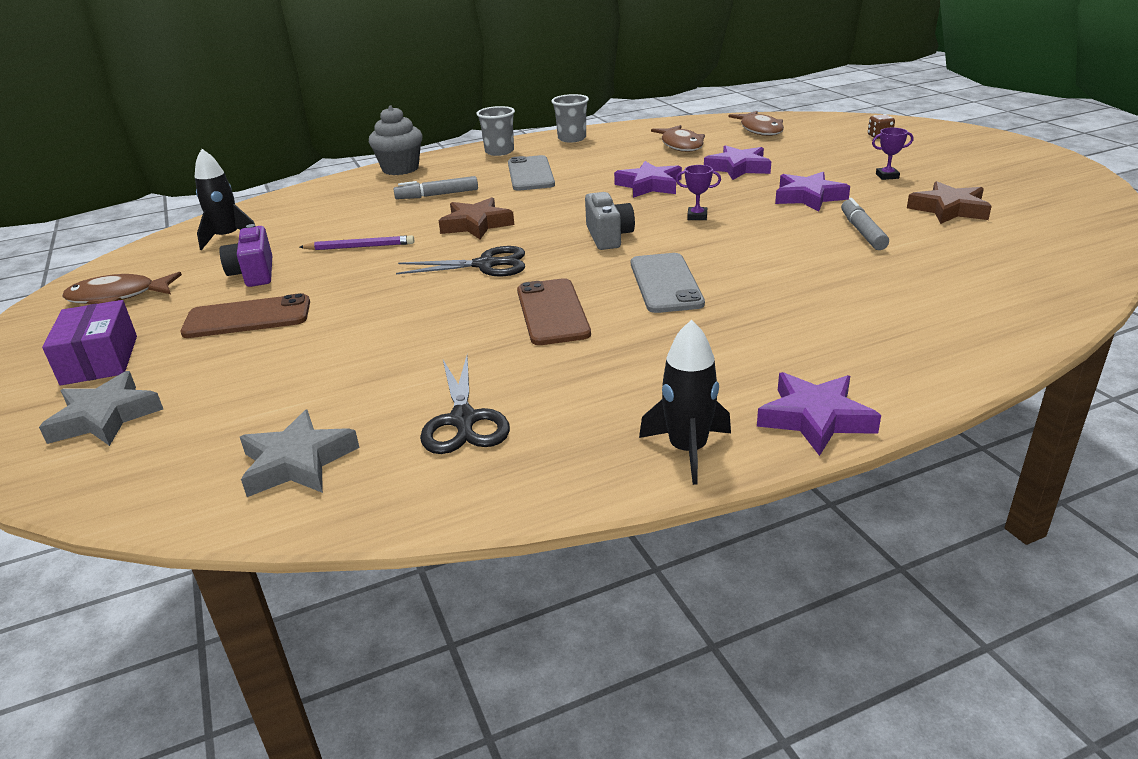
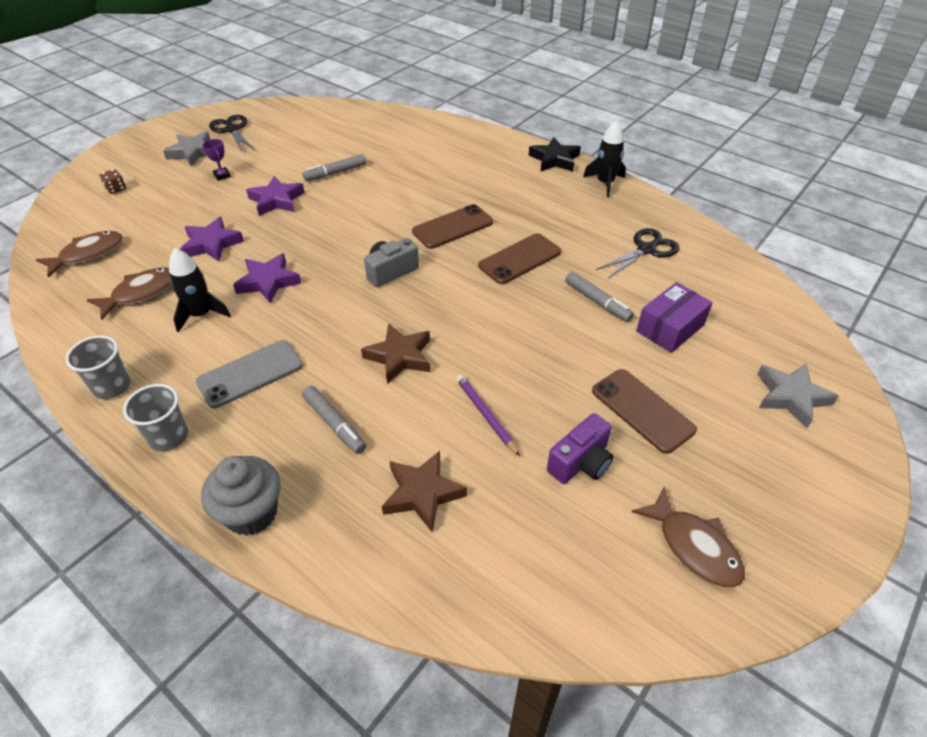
camera: 120 degrees left, 15 degrees up
(100, 360) = (761, 461): purple box -> purple box (670, 328)
(228, 237) = (528, 556): black rocket -> black rocket (201, 315)
(297, 462) = (728, 288): grey star -> grey star (193, 152)
(415, 341) = (597, 301): none -> grey marker
(485, 265) = (474, 316): black scissors -> black scissors (232, 130)
(665, 283) = (453, 227): grey phone -> brown phone
(697, 216) = (333, 240): purple trophy -> none
(815, 418) = (554, 159): purple star -> black star
(949, 209) = (285, 149): brown star -> brown star (422, 493)

